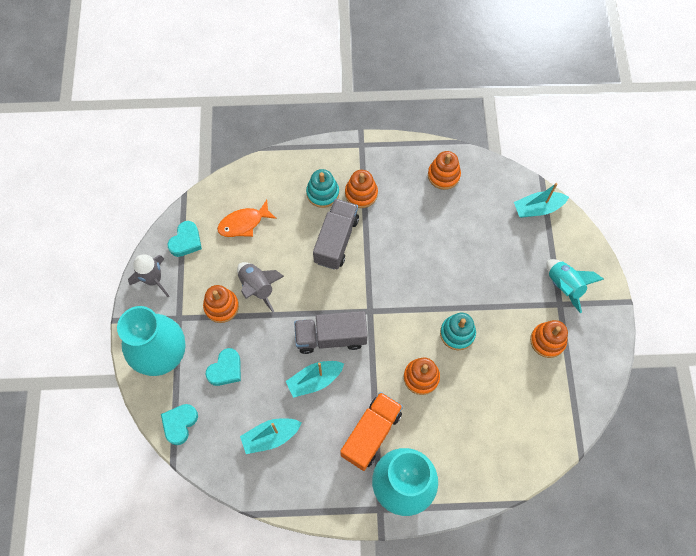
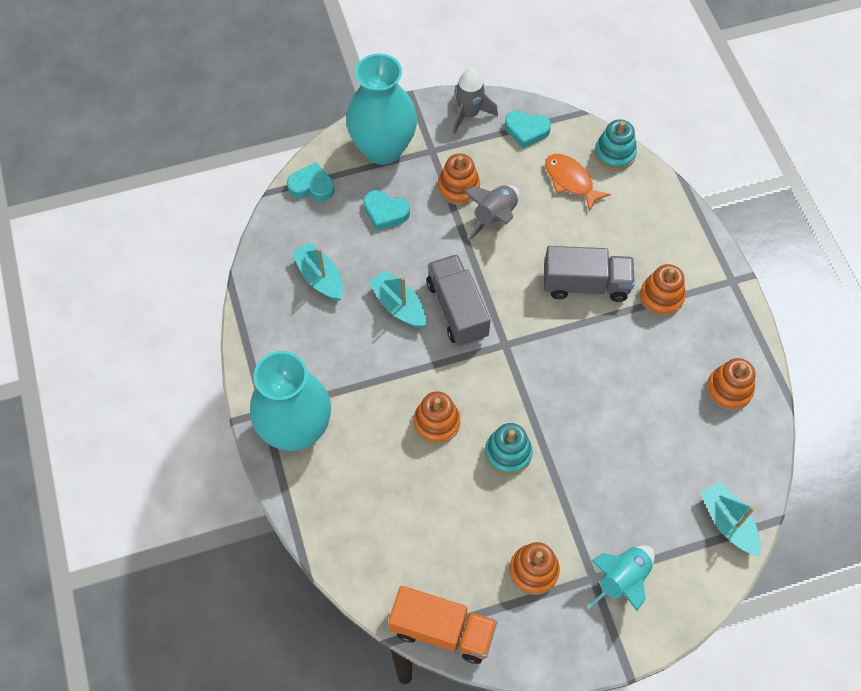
camera: 75 degrees right, 5 degrees down
(322, 193) = (644, 254): turquoise stacking toy -> turquoise stacking toy (614, 154)
(371, 434) = (350, 382): orange truck -> orange truck (442, 630)

